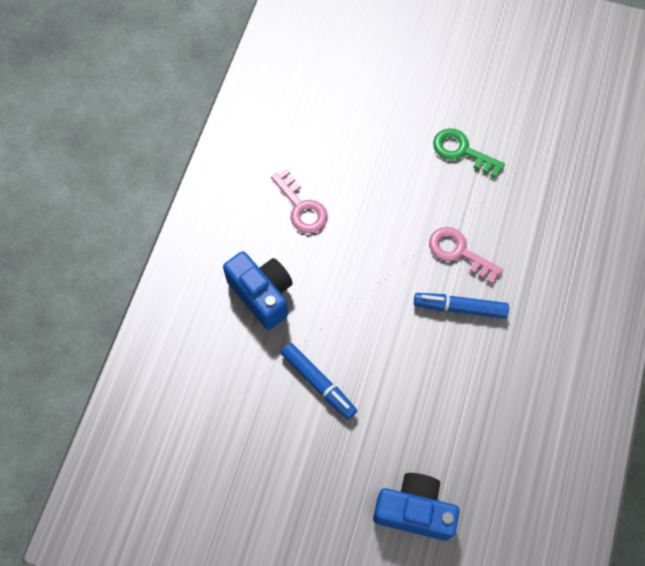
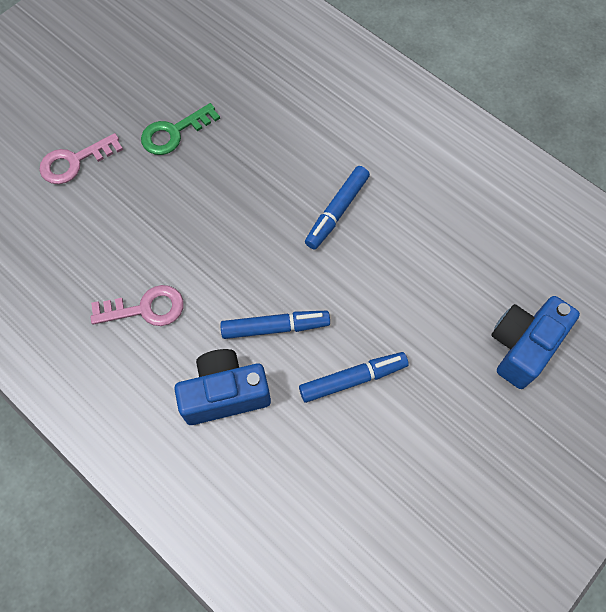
camera: 65 degrees left, 0 degrees up
(333, 306) = (275, 327): none -> blue marker
(458, 252) = (279, 185): pink key -> pink key (74, 162)

